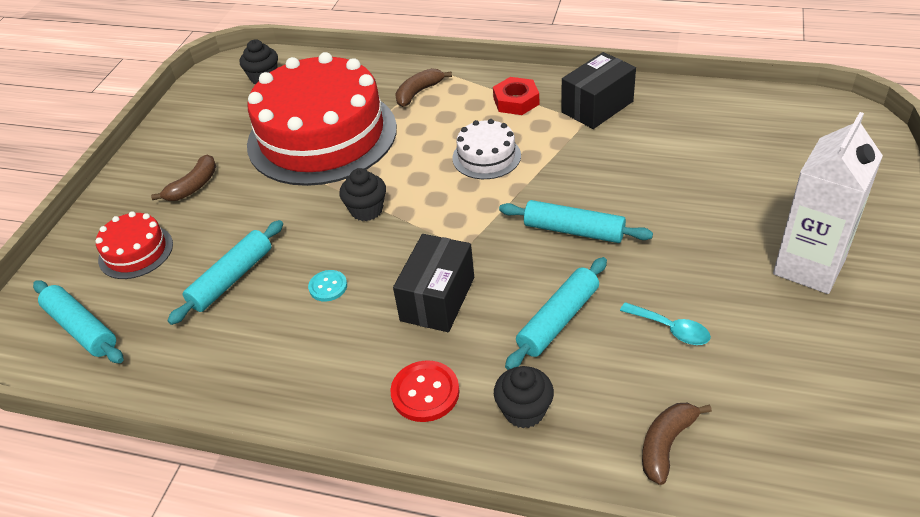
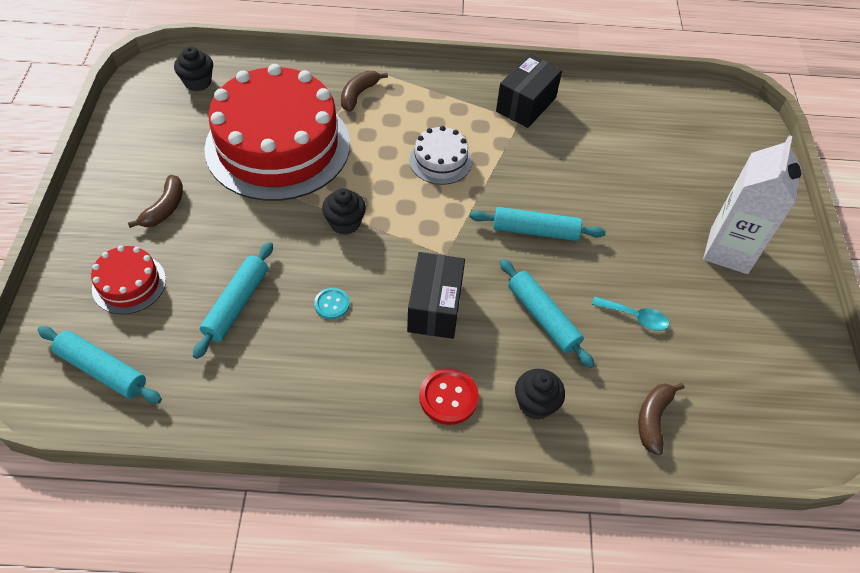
camera: 20 degrees left, 10 degrees up
(516, 101) = (452, 101): red nut -> none
(558, 320) = (542, 317): turquoise rolling pin -> turquoise rolling pin turned 60 degrees counterclockwise

